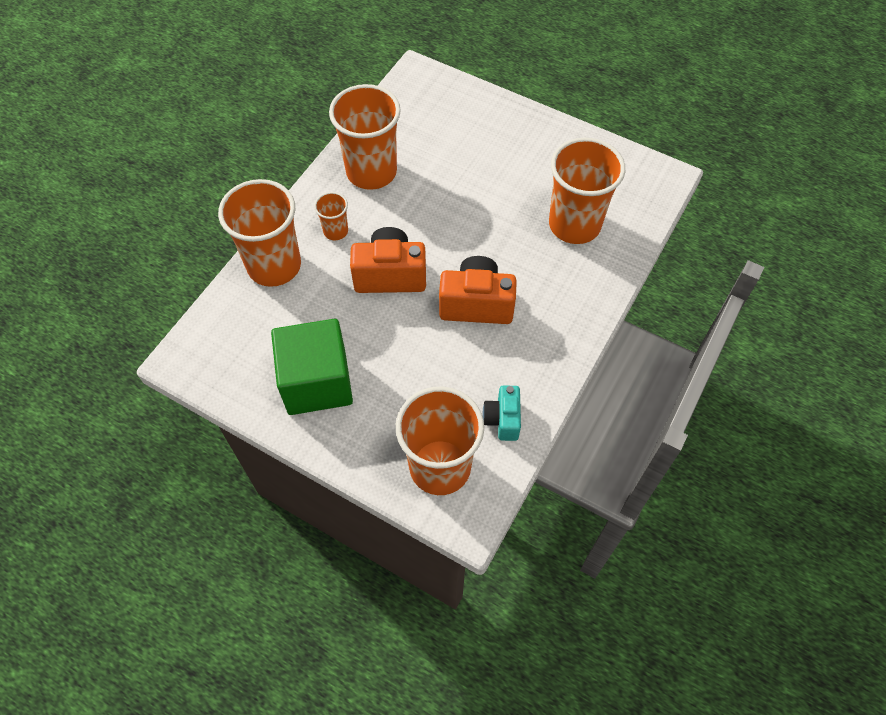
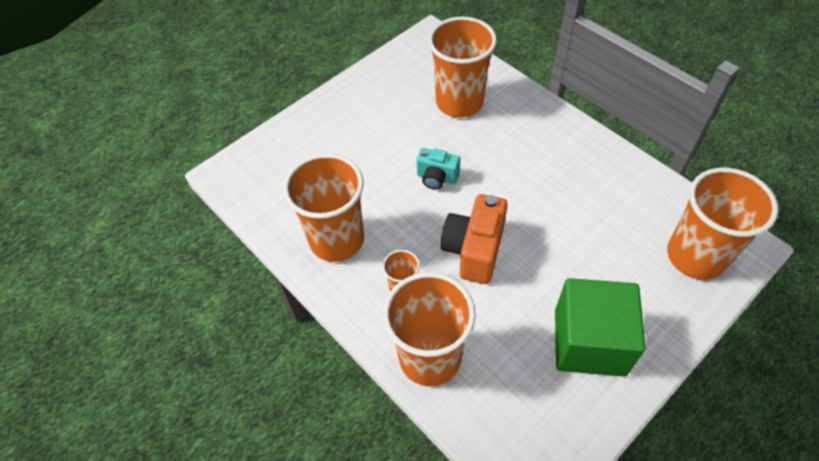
camera: 70 degrees left, 5 degrees down
(476, 304) = (526, 190): orange camera -> none
(502, 419) = (651, 199): turquoise camera -> turquoise camera (437, 178)

